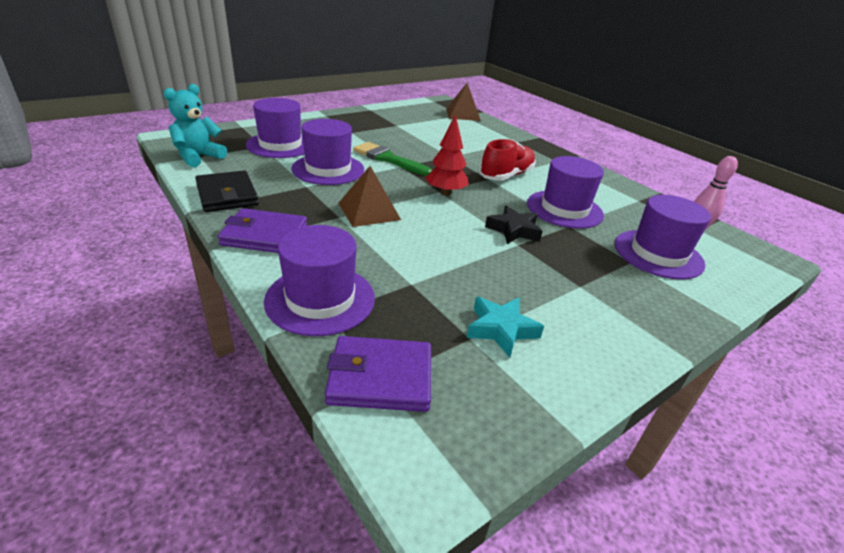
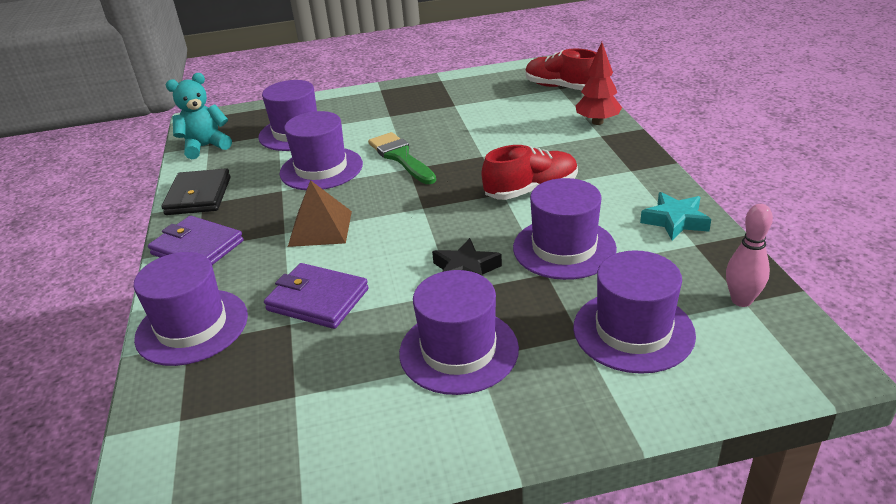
camera: 30 degrees right, 0 degrees up
(380, 378) = (179, 417): purple wallet -> purple wallet (317, 300)
(445, 193) = (428, 211): red tree -> red tree (597, 122)
(463, 114) = (561, 87): brown pyramid -> red shoe
(501, 329) = (334, 393): turquoise star -> turquoise star (675, 221)
(563, 283) = (458, 350): none -> purple hat

